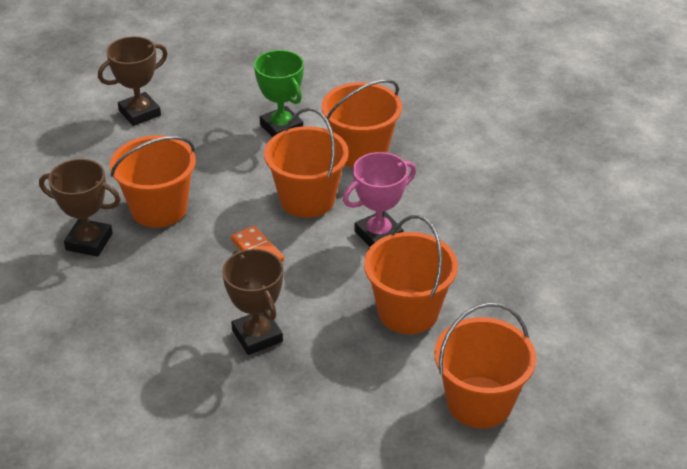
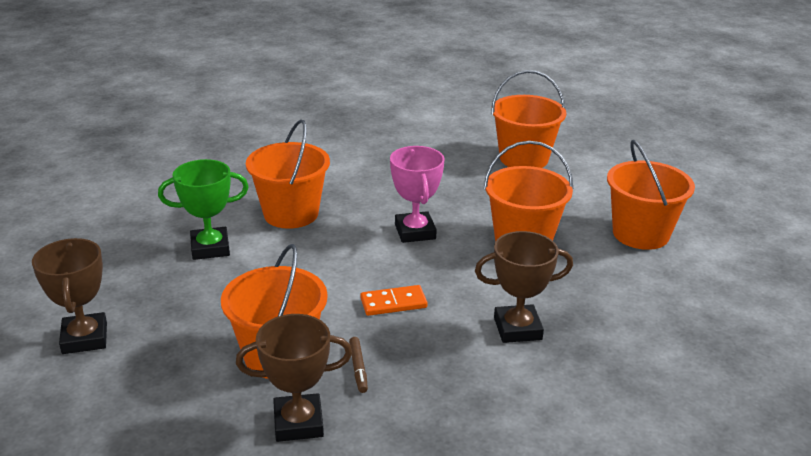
camera: 70 degrees left, 10 degrees down
(89, 242) = (298, 423): brown trophy -> brown trophy turned 45 degrees clockwise
(162, 254) = (358, 368): none -> brown marker
(307, 199) = (337, 257): orange bucket -> orange bucket (524, 158)

